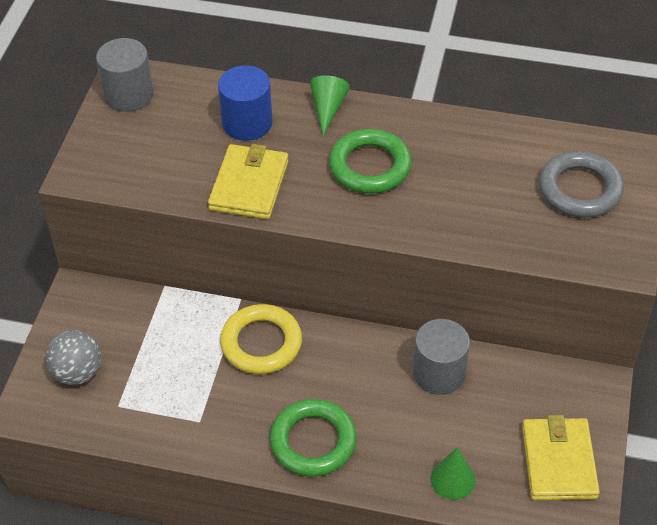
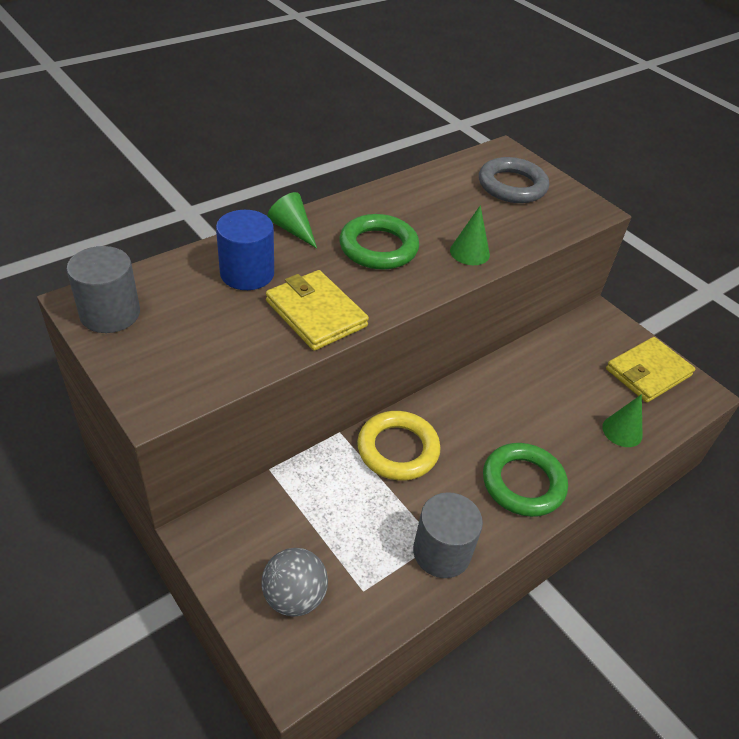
camera: 55 degrees left, 5 degrees down
(437, 220) = (469, 252): none -> green cone
(439, 373) = (523, 376): grey cylinder -> grey cylinder (441, 552)
(558, 461) = (648, 372): yellow wallet -> yellow wallet turned 75 degrees counterclockwise

